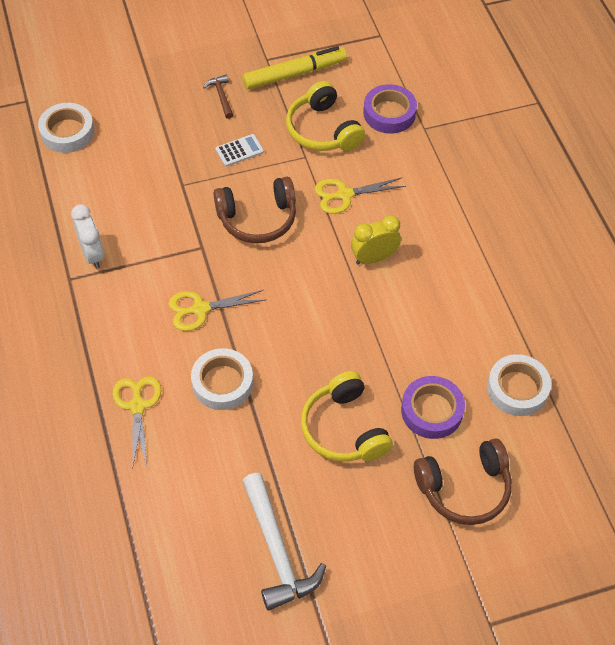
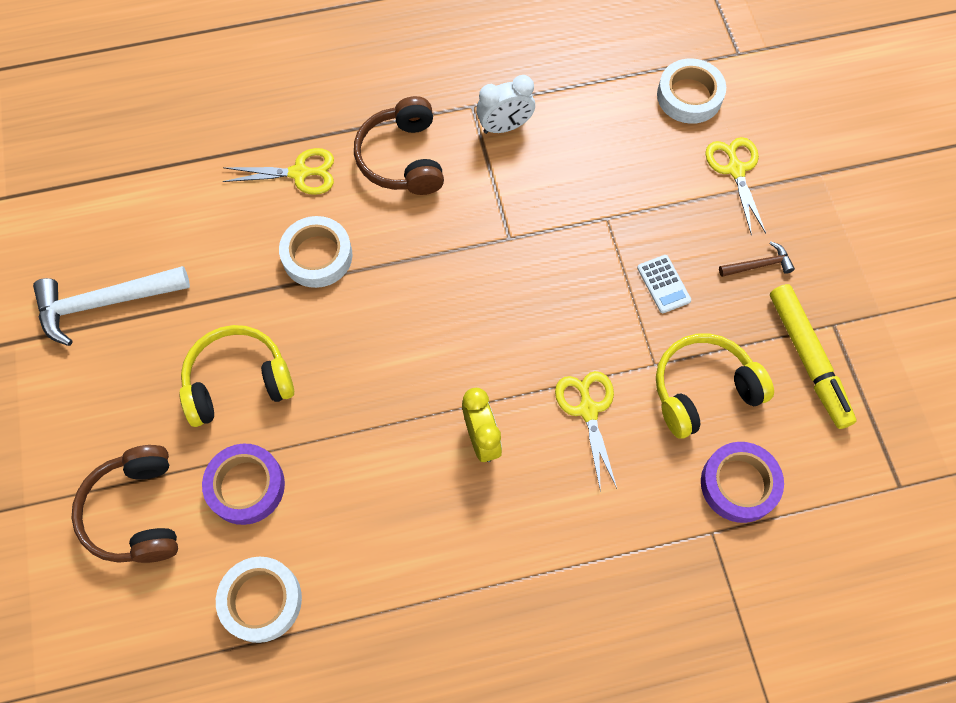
camera: 95 degrees right, 10 degrees up
(200, 309) = (419, 235): yellow scissors -> yellow scissors (735, 170)
(257, 218) = (551, 301): brown headphones -> brown headphones (402, 158)

